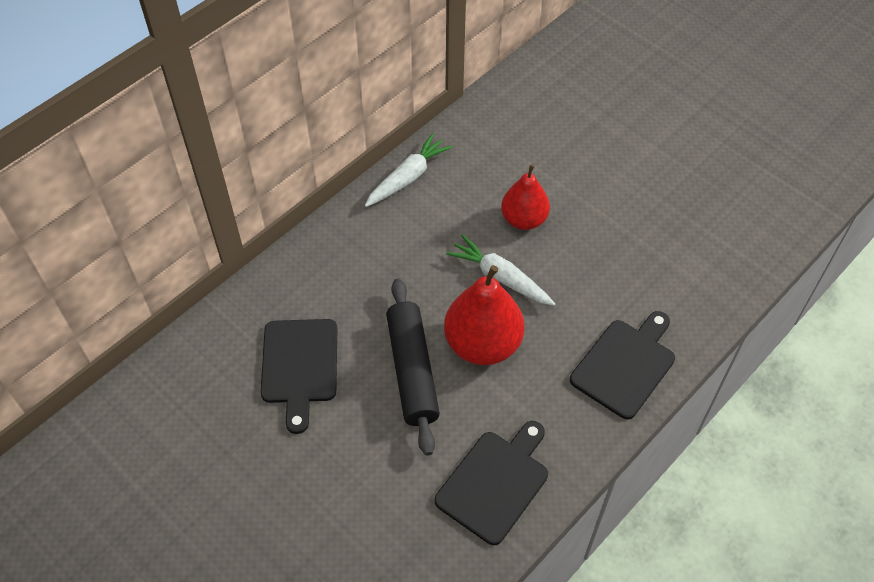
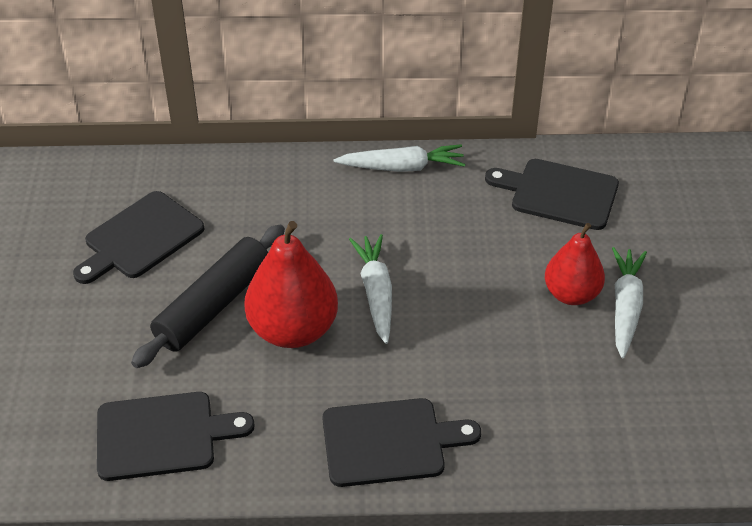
camera: 45 degrees right, 10 degrees down
(523, 124) = (559, 194): none -> black cutting board
(524, 219) = (457, 265): red pear -> red pear (571, 294)
(644, 172) = (625, 307): none -> white carrot

